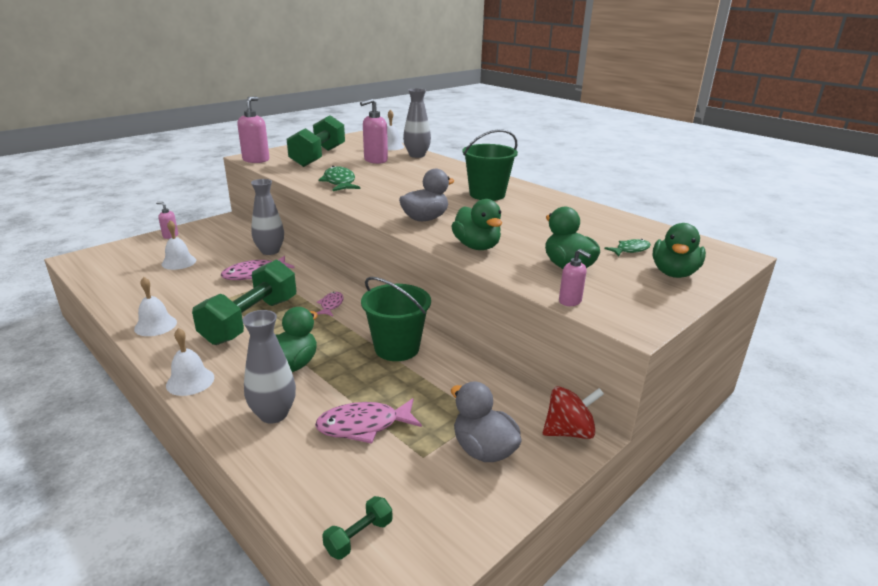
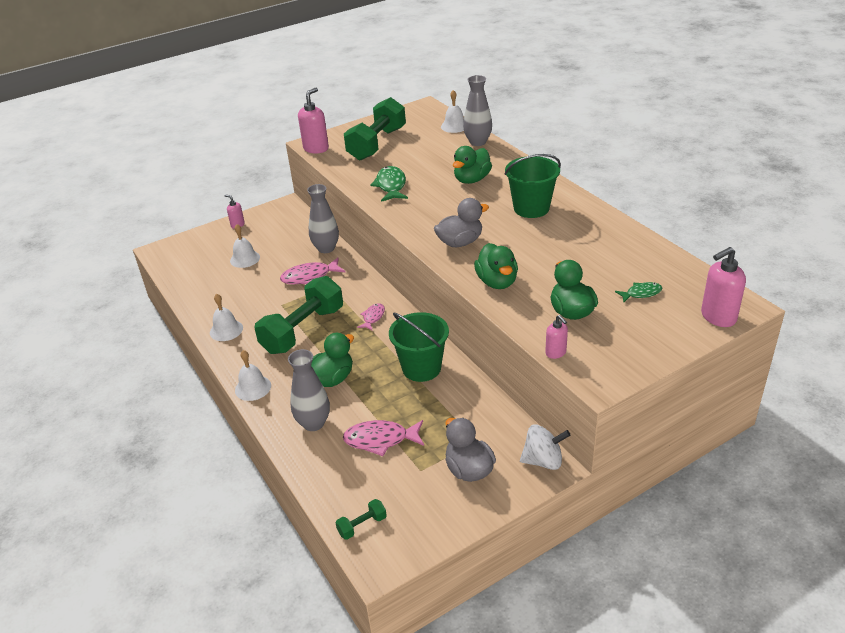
camera: 15 degrees right, 10 degrees up
(375, 160) = (433, 150): pink soap dispenser -> pink soap dispenser (718, 317)
(569, 431) = (543, 461): red spinning top -> white spinning top
(674, 273) = (668, 325): green duck -> green duck (472, 180)

